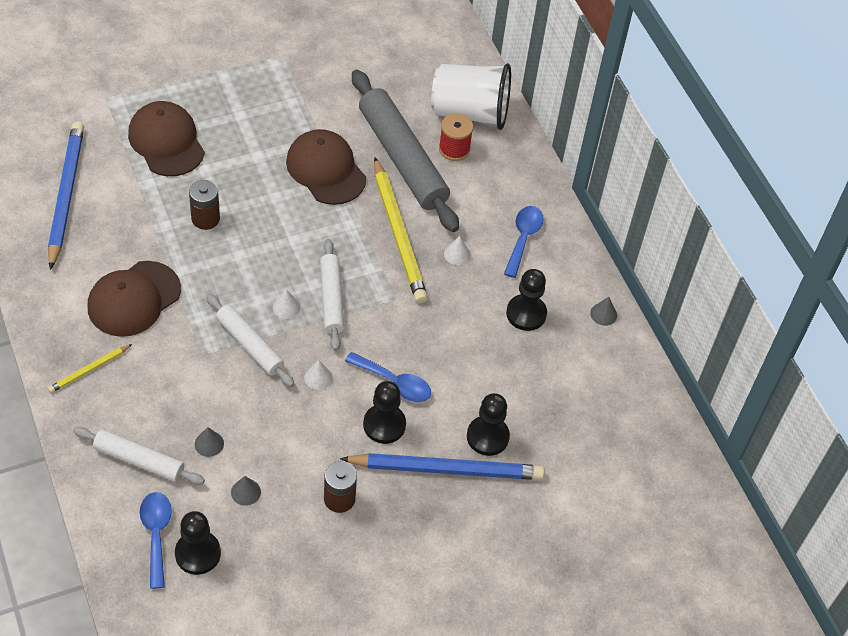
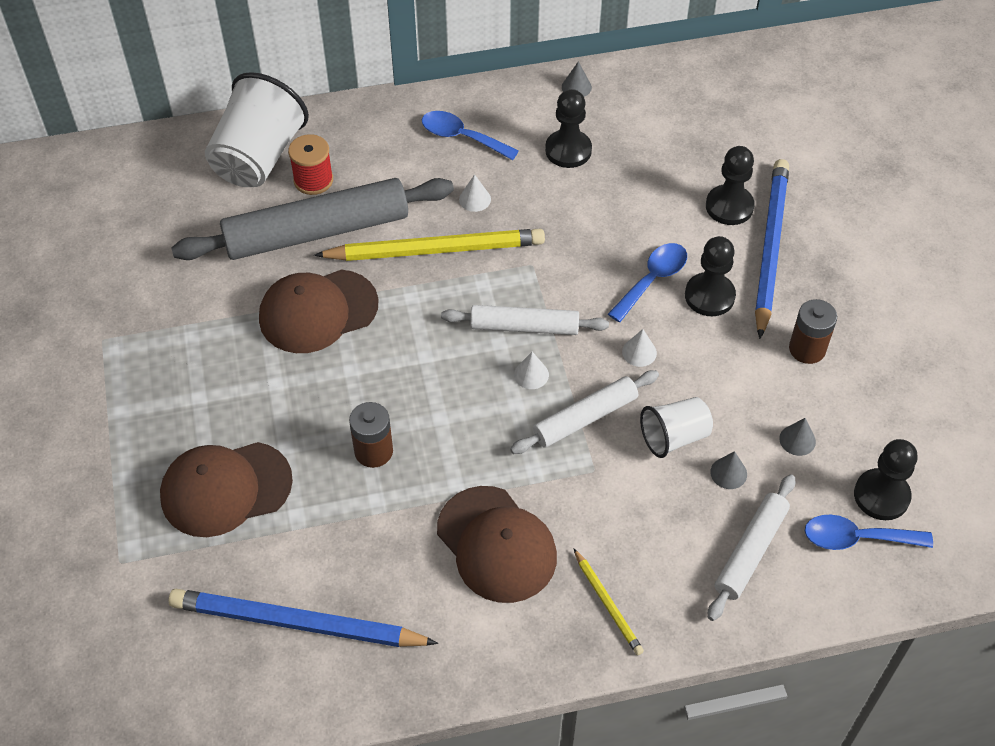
camera: 75 degrees left, 0 degrees up
(239, 405) = (674, 437): none -> white cup

